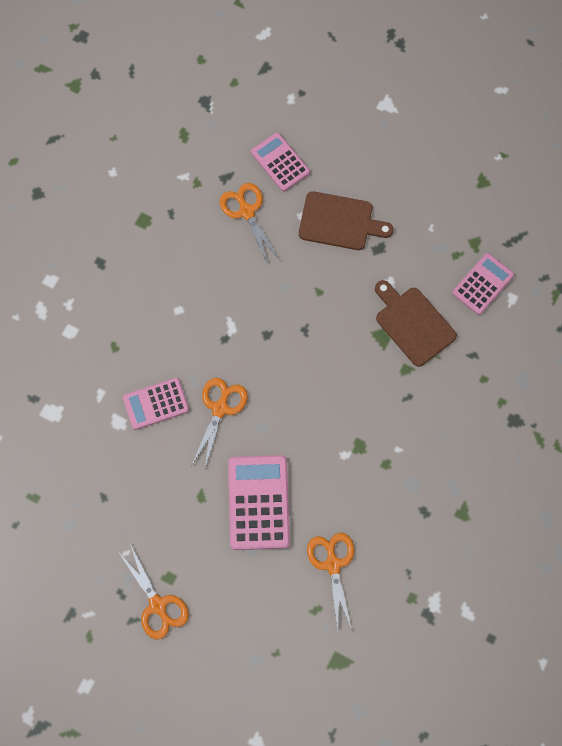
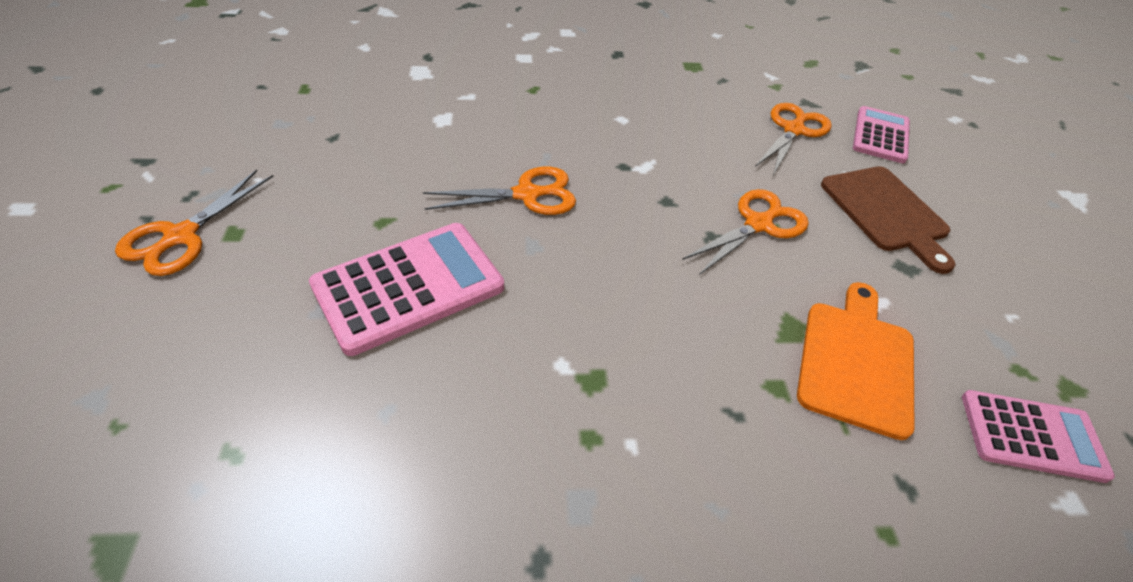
camera: 55 degrees right, 25 degrees down
(156, 404) = (489, 139): pink calculator -> none
(333, 564) = (341, 440): orange scissors -> orange scissors (758, 224)
(413, 324) = (856, 361): brown cutting board -> orange cutting board

